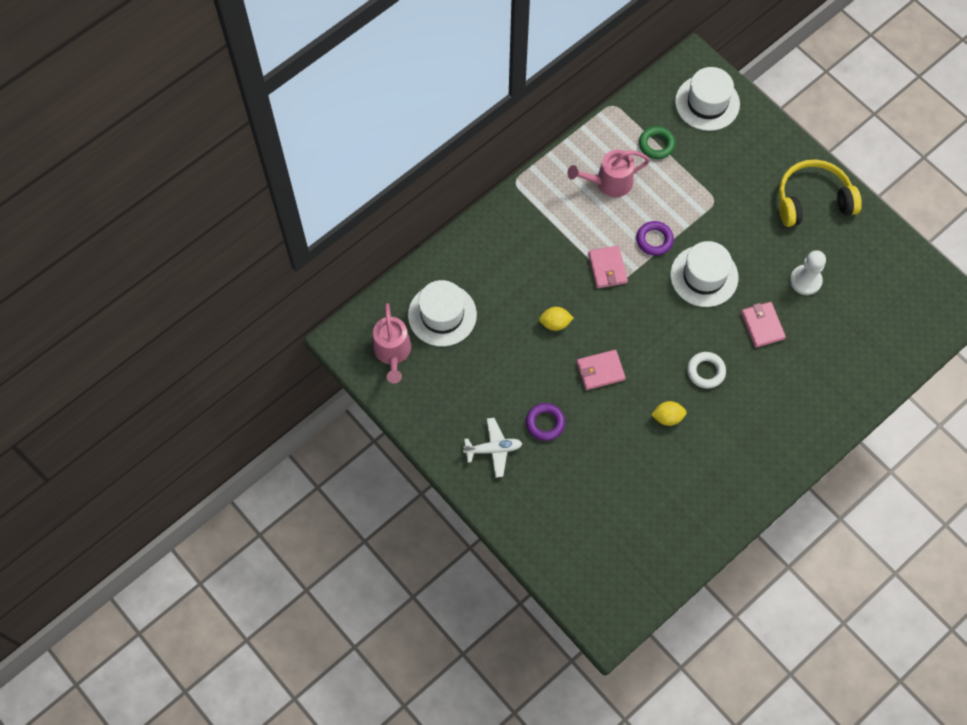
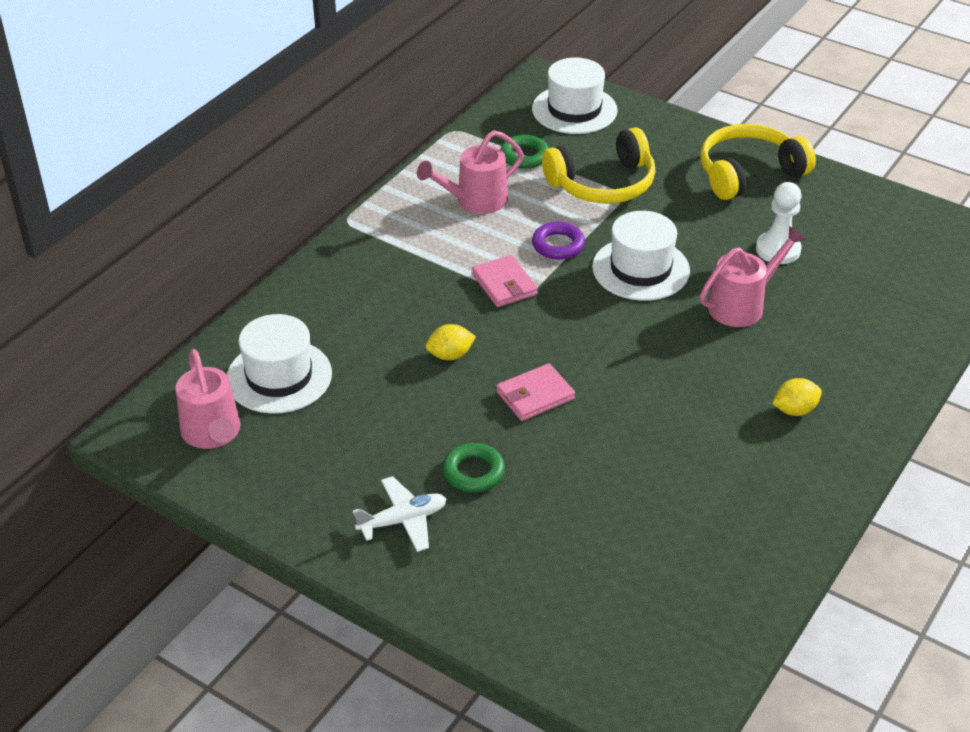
camera: 15 degrees left, 25 degrees down
(545, 423) = (473, 472): purple ring -> green ring
(667, 417) = (654, 429): yellow lemon -> yellow lemon (794, 410)
(704, 187) = (603, 184): none -> yellow headphones
(705, 371) = (687, 367): white ring -> none
(762, 325) = (743, 304): pink wallet -> pink watering can

